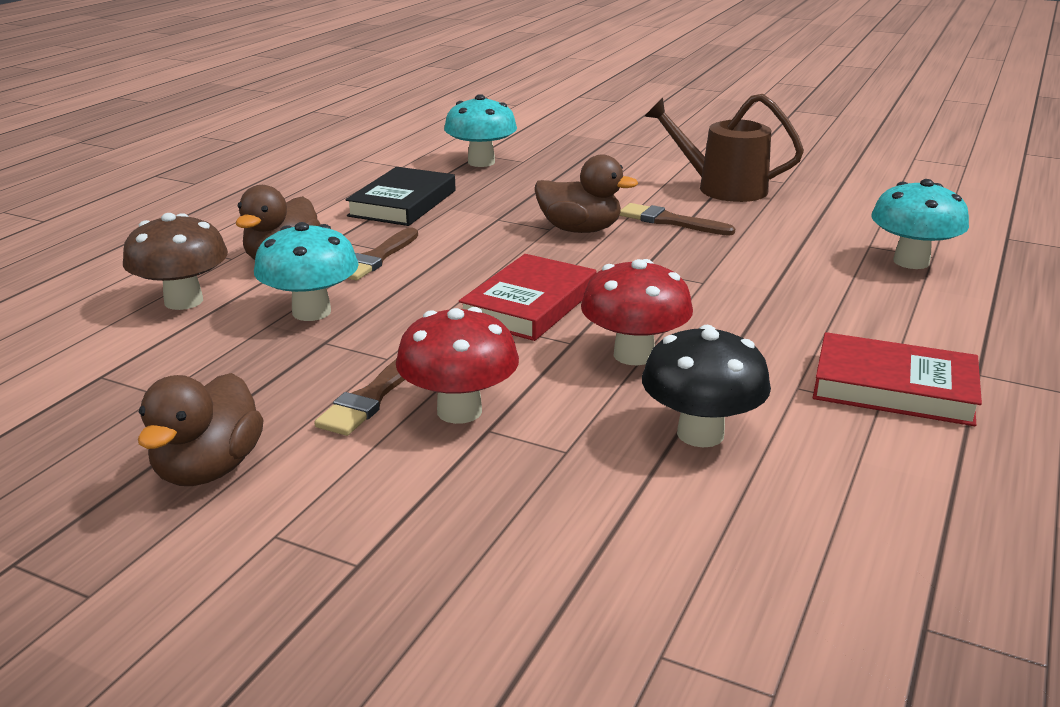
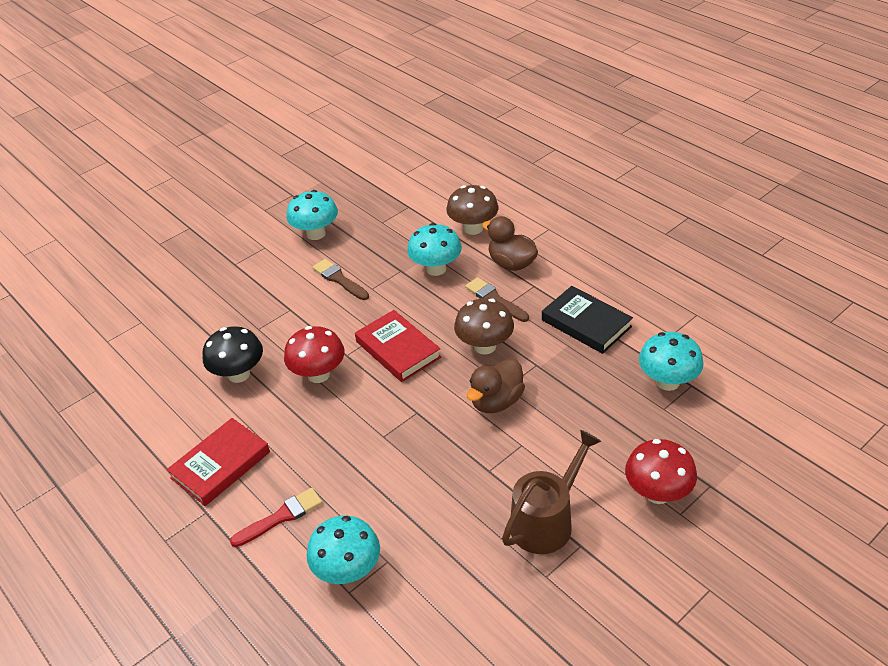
camera: 115 degrees right, 15 degrees up
(209, 469) = (316, 234): brown duck -> turquoise mushroom
(459, 411) = (310, 303): red mushroom -> red mushroom (657, 493)
(482, 250) = (485, 346): none -> brown mushroom
(670, 221) = (489, 457): brown brush -> none
(905, 316) = (281, 517): none -> red brush

